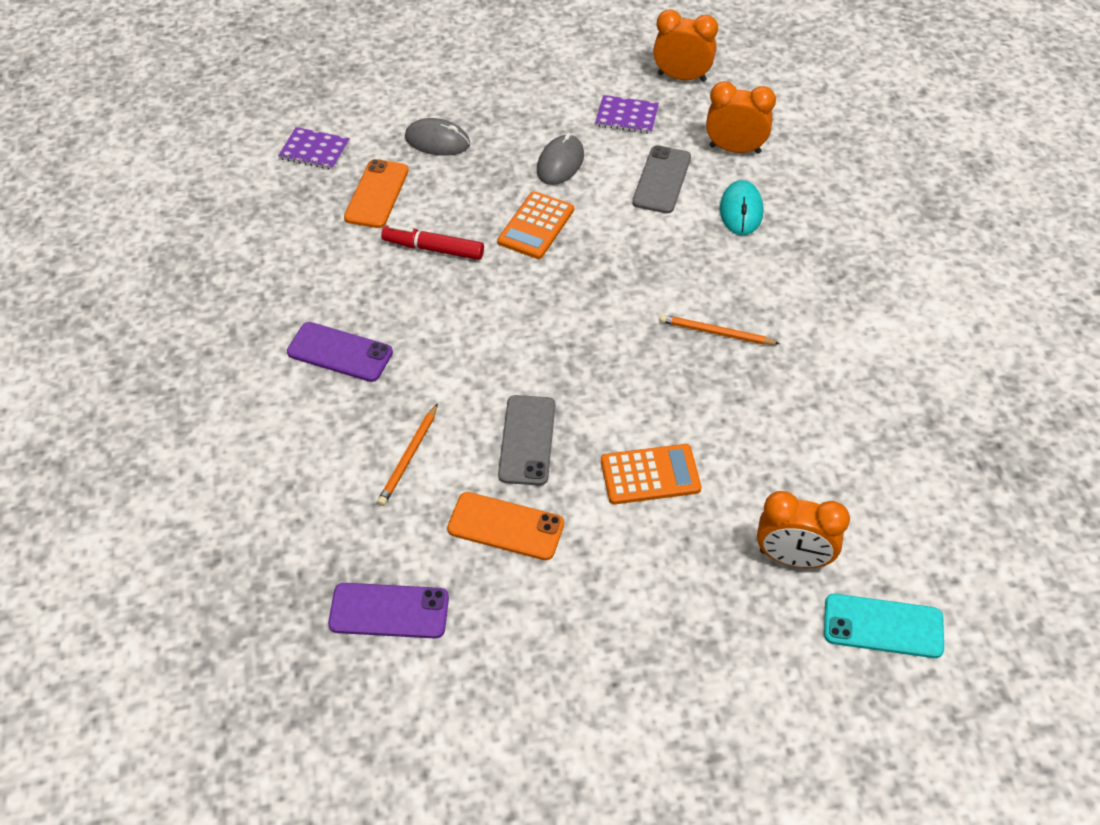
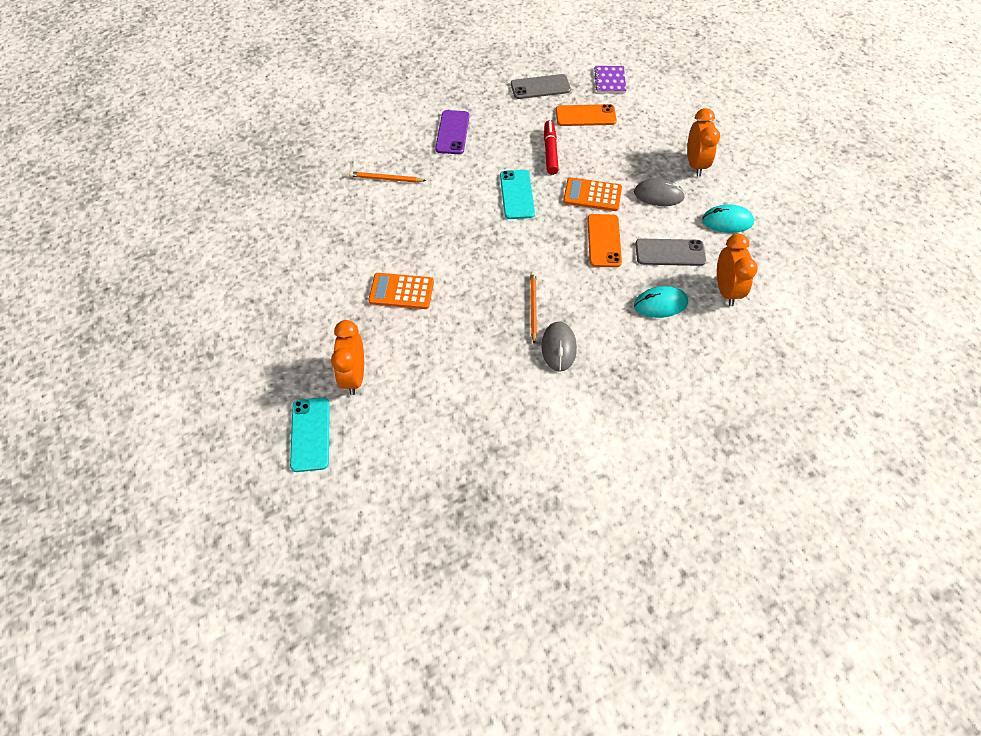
camera: 75 degrees right, 5 degrees up
(389, 611) = (283, 195): purple phone -> none
(437, 141) = (647, 131): grey mouse -> grey mouse (558, 347)
(505, 304) = (517, 194): none -> turquoise phone
(505, 526) = (347, 231): orange phone -> orange phone (604, 241)
(527, 440) = (412, 227): grey phone -> grey phone (540, 87)
(627, 116) = (727, 221): purple notebook -> turquoise mouse
(650, 475) = (401, 291): orange calculator -> orange calculator turned 120 degrees clockwise
(681, 77) = (790, 245): orange clock -> orange clock (695, 164)

